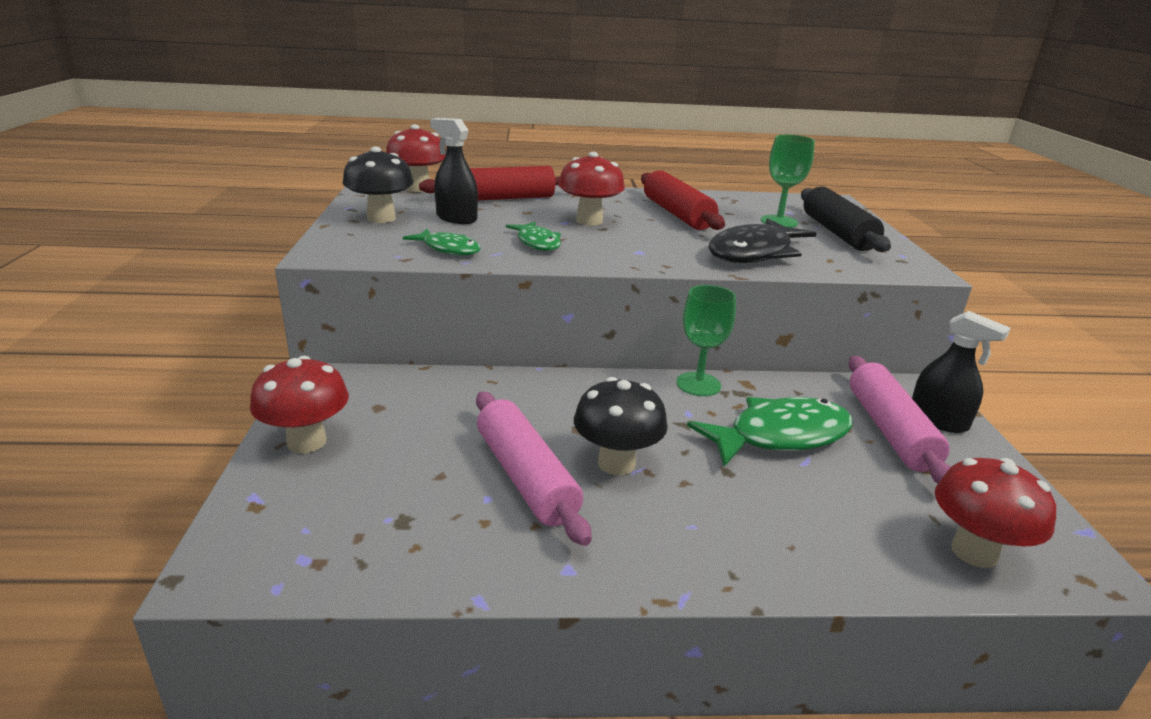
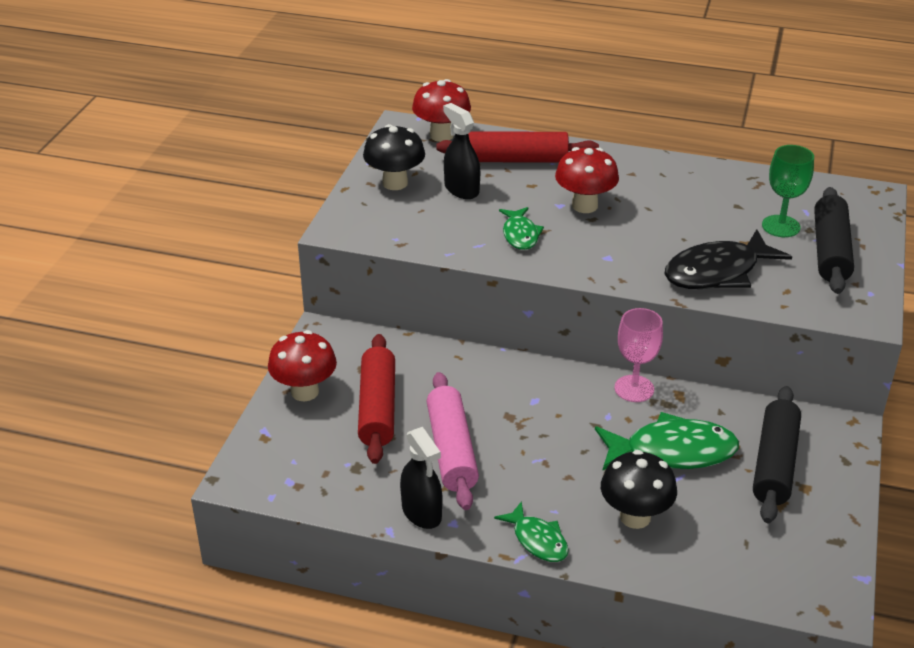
camera: 20 degrees right, 10 degrees up
(448, 249) = (439, 235): green fish -> green fish (537, 540)
(616, 463) = (524, 451): black mushroom -> black mushroom (635, 517)
(677, 214) = (680, 203): red rolling pin -> red rolling pin (377, 408)
(698, 384) = (634, 389): green goblet -> pink goblet
(889, 430) = (774, 464): pink rolling pin -> black rolling pin
(938, 420) = (829, 462): black spray bottle -> black spray bottle (421, 512)
(974, 552) = (754, 573): red mushroom -> none

